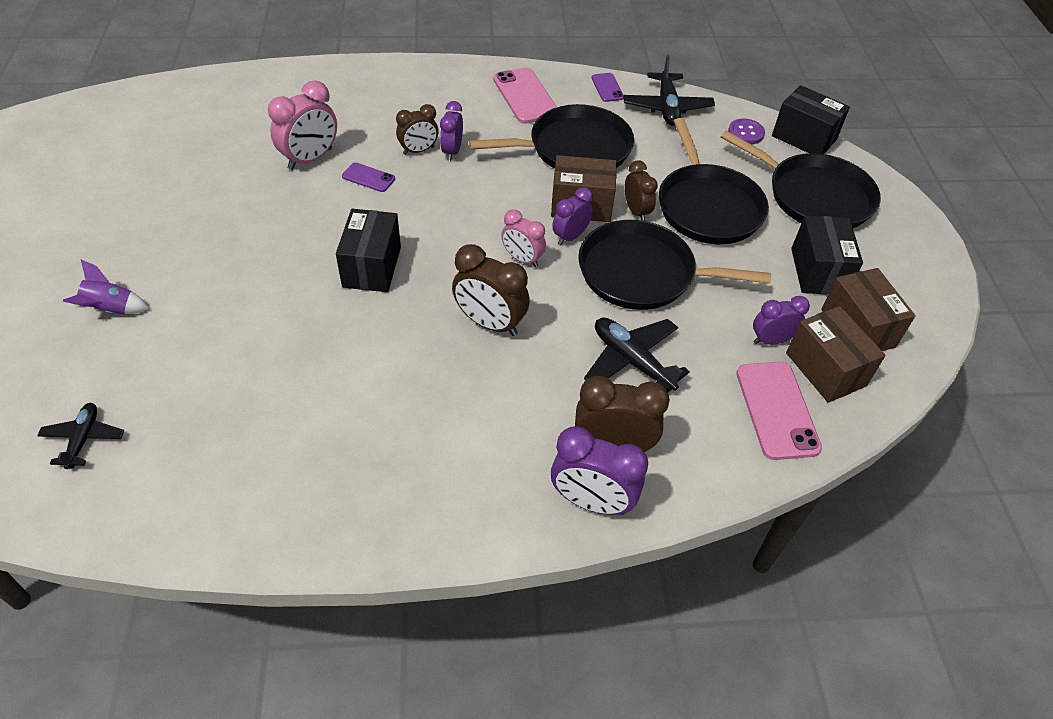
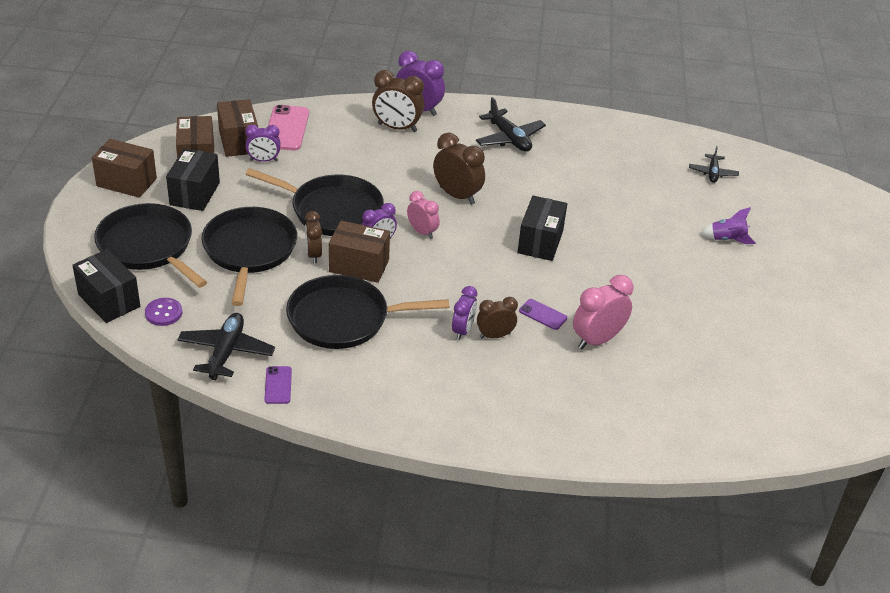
camera: 170 degrees left, 10 degrees down
(525, 96) = (373, 385): pink phone -> none
(632, 361) = (366, 163): black plane -> black plane (509, 138)
(908, 275) = (126, 182): none -> brown box

